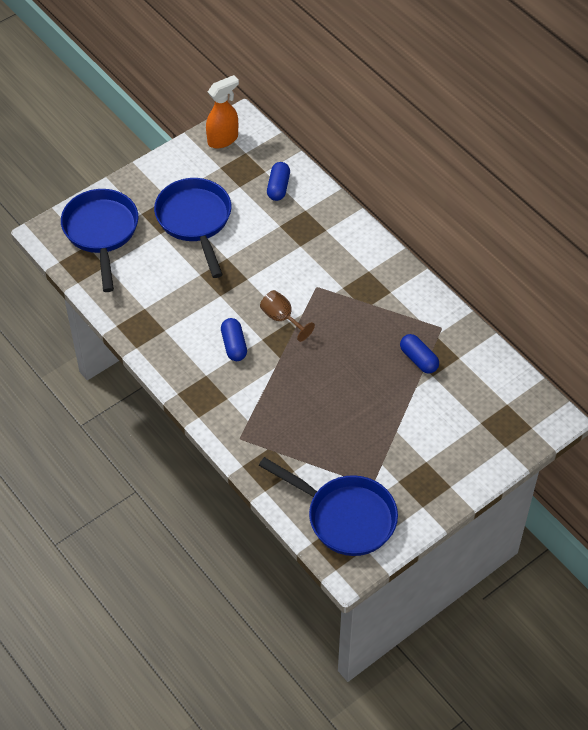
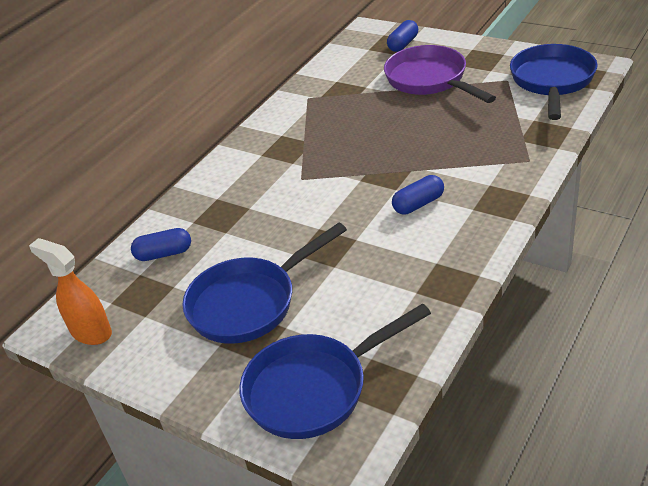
camera: 105 degrees left, 15 degrees down
(282, 319) = (359, 185): brown goblet -> none
(411, 427) = (430, 80): none -> purple pan
(418, 359) = (353, 98): blue capsule -> blue capsule (403, 44)

